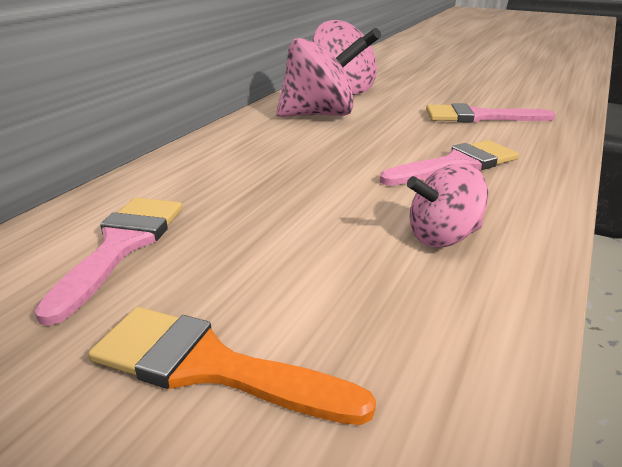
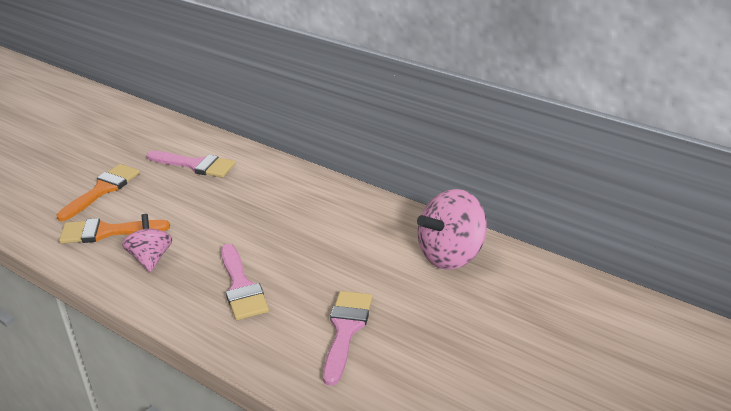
camera: 100 degrees right, 5 degrees up
(319, 115) = (372, 234): pink spinning top -> none
(390, 309) = (106, 232): none -> orange brush

